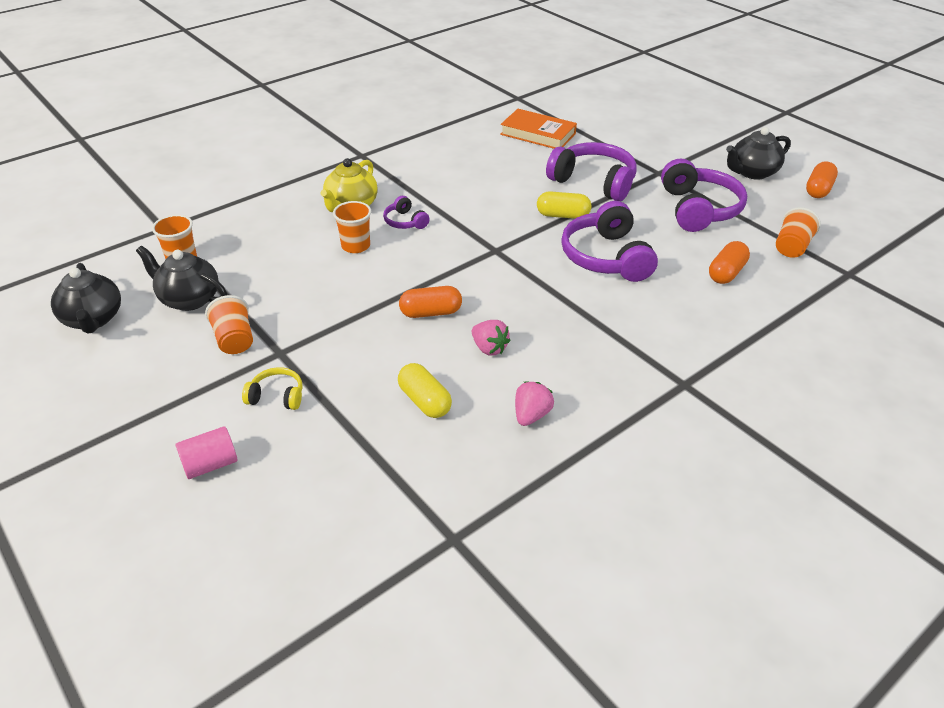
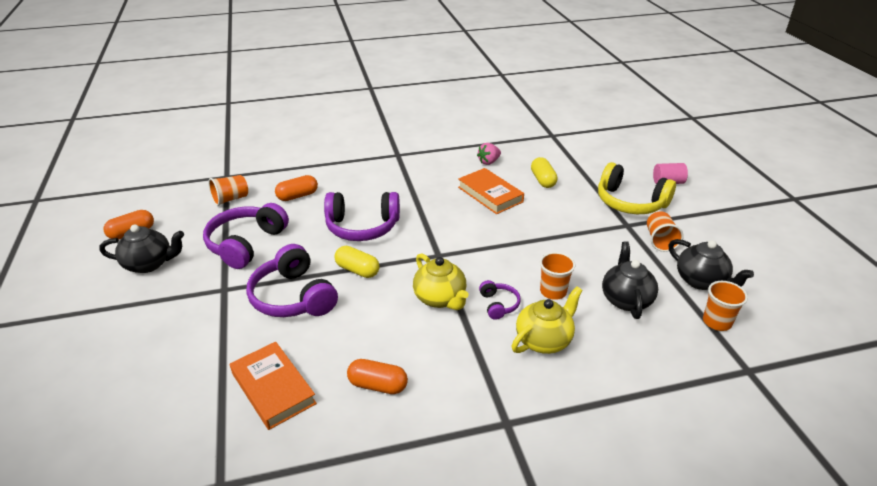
camera: 155 degrees left, 5 degrees down
(93, 319) = (778, 284): black teapot -> black teapot (626, 299)
(277, 396) = (630, 202): yellow headphones -> yellow headphones, size x2.05
(431, 312) = (515, 223): orange capsule -> orange capsule (378, 385)
(463, 213) = (440, 298): none -> yellow teapot
(489, 348) = (490, 194): pink strawberry -> orange book
(606, 257) = (362, 227): purple headphones -> purple headphones turned 75 degrees clockwise

